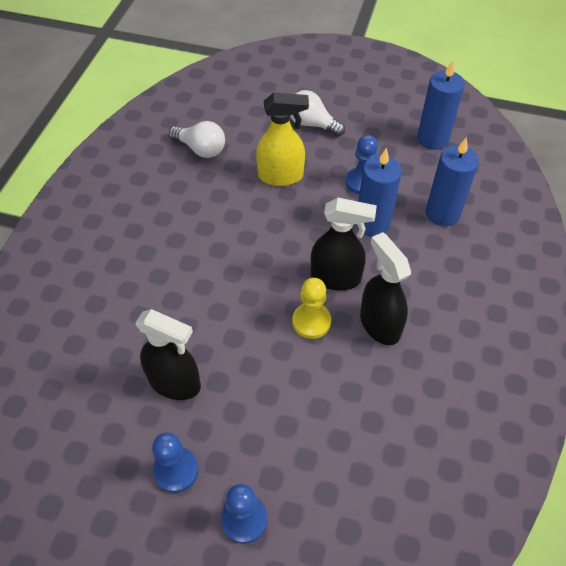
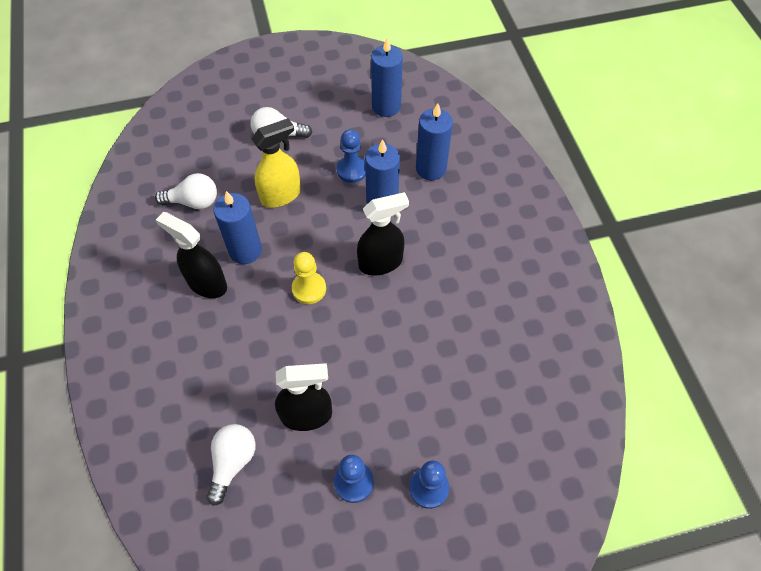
camera: 30 degrees left, 5 degrees up
(83, 389) = (232, 462): none -> white light bulb
(217, 210) = (245, 250): none -> blue candle
(311, 321) = (383, 308): yellow pawn -> yellow pawn (309, 289)
(379, 324) = (437, 284): black spray bottle -> black spray bottle (206, 283)

